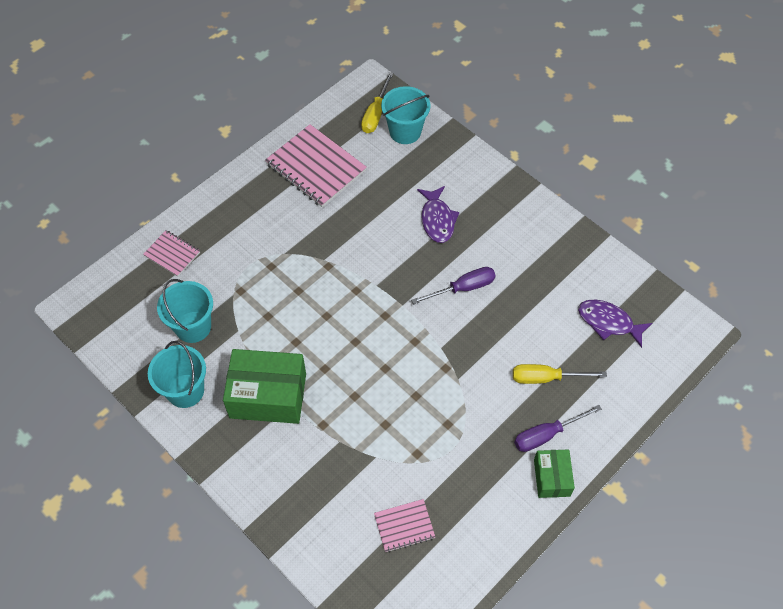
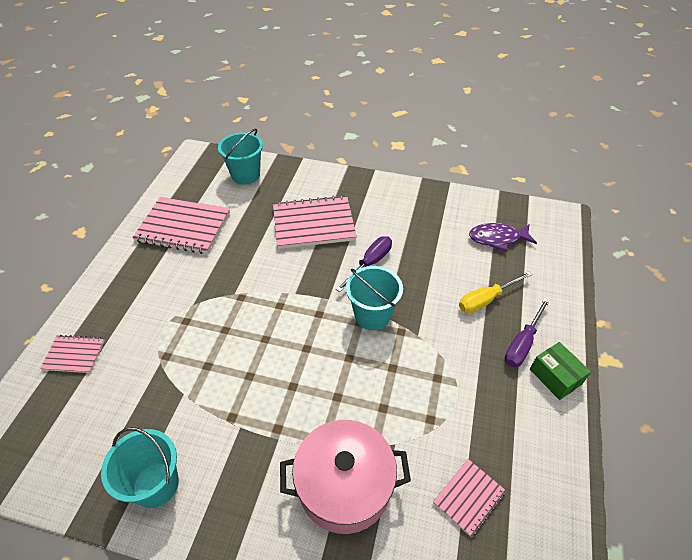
camera: 30 degrees left, 10 degrees down
(193, 327) = (132, 413): turquoise bucket -> turquoise bucket (372, 315)
(268, 395) = (250, 441): green box -> none
(317, 466) = (344, 486): none -> pink pot
(375, 114) = (213, 172): yellow screwdriver -> none
(437, 220) = (313, 224): purple fish -> pink notebook

